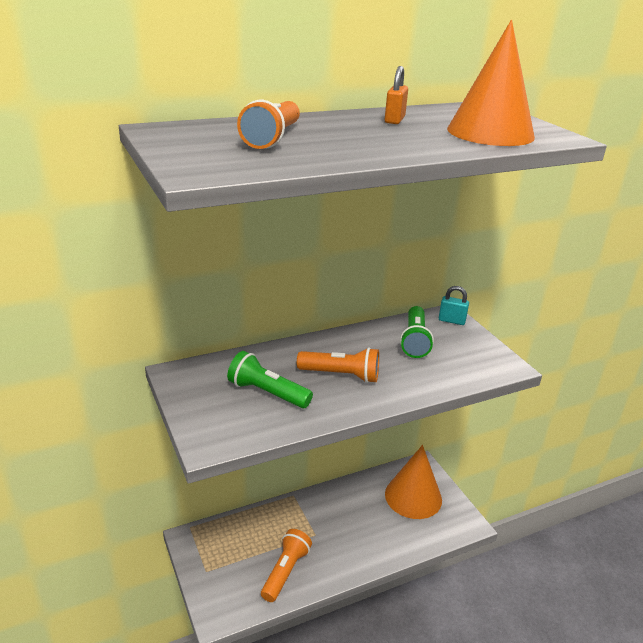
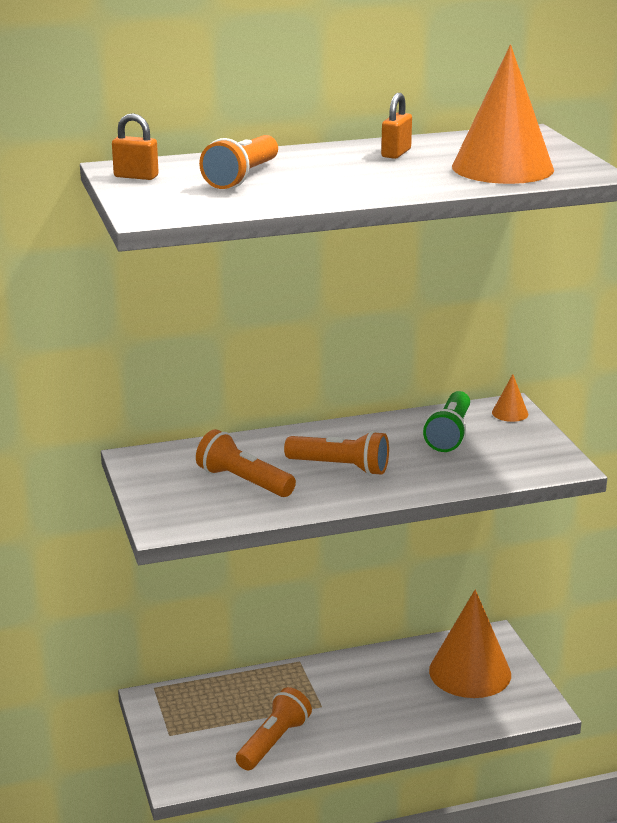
camera: 10 degrees right, 5 degrees down
(174, 137) = (136, 176): none -> orange padlock
(267, 393) = (243, 481): green flashlight -> orange flashlight
(451, 320) = (510, 413): turquoise padlock -> orange cone

